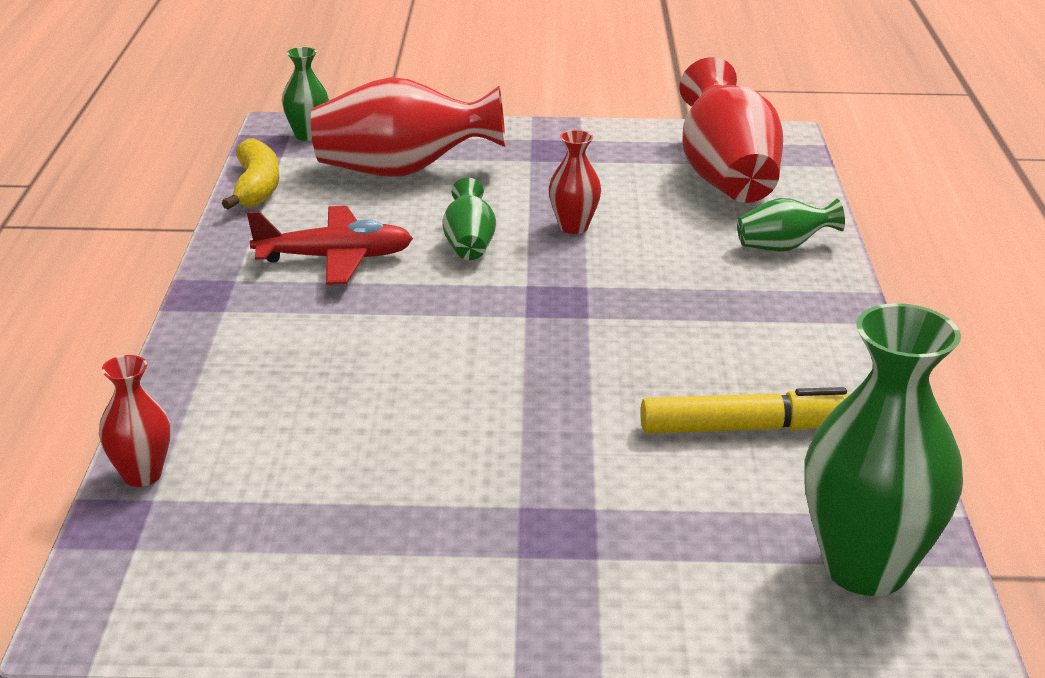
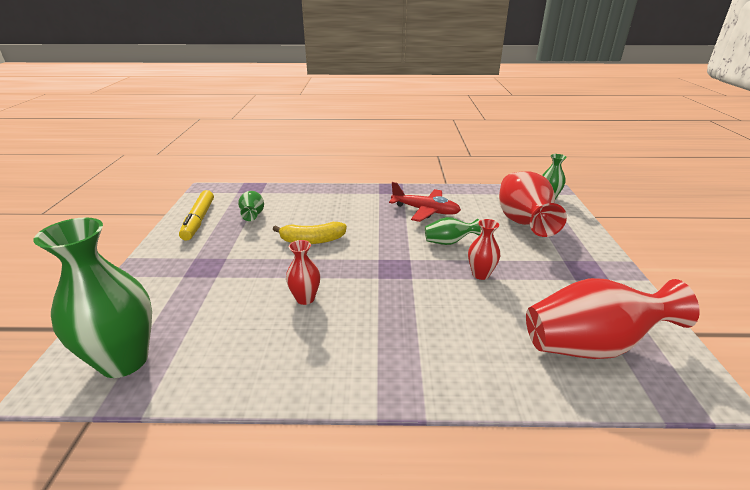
camera: 90 degrees right, 0 degrees up
(142, 475) = (275, 189): red vase -> red vase (305, 298)
(256, 187) = (486, 191): yellow banana -> yellow banana (312, 240)
(335, 258) = (425, 211): red plane -> red plane turned 60 degrees counterclockwise
(747, 428) = (261, 328): yellow marker -> yellow marker (199, 220)
(783, 247) = (484, 367): green vase -> green vase (253, 215)

